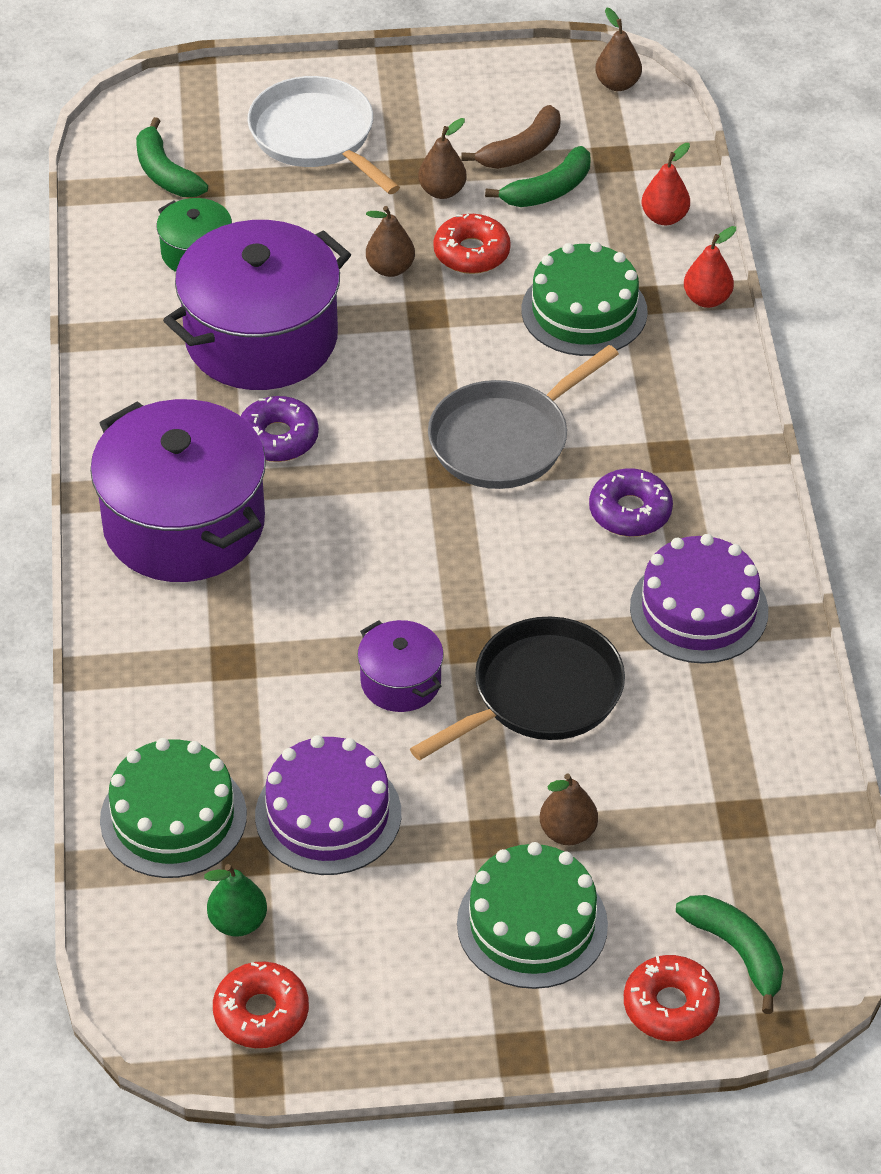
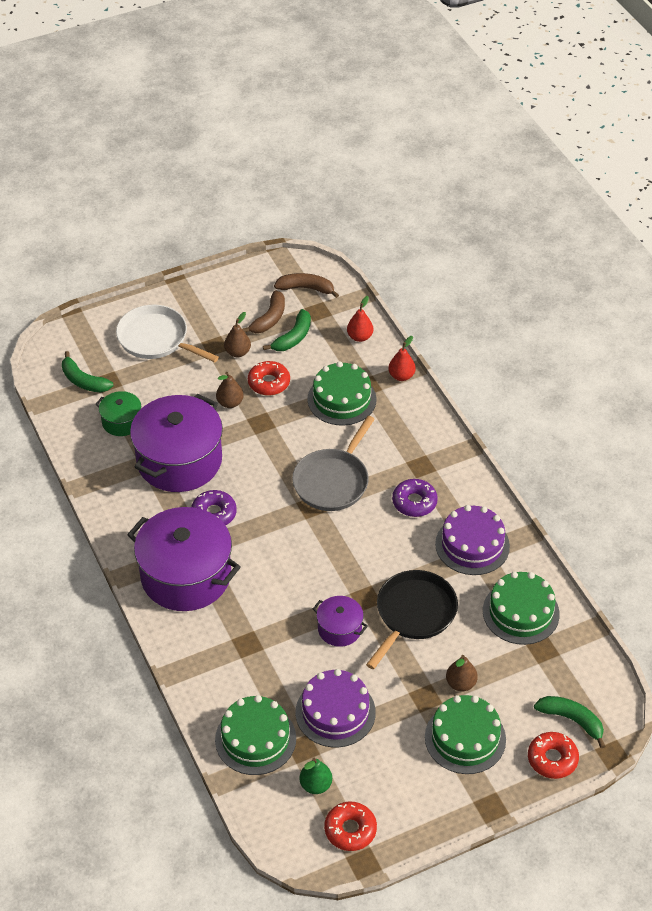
camera: 20 degrees left, 0 degrees up
(609, 117) = (306, 288): none -> brown banana
(617, 84) = (302, 269): brown pear -> none
(732, 745) = (521, 612): none -> green cake

